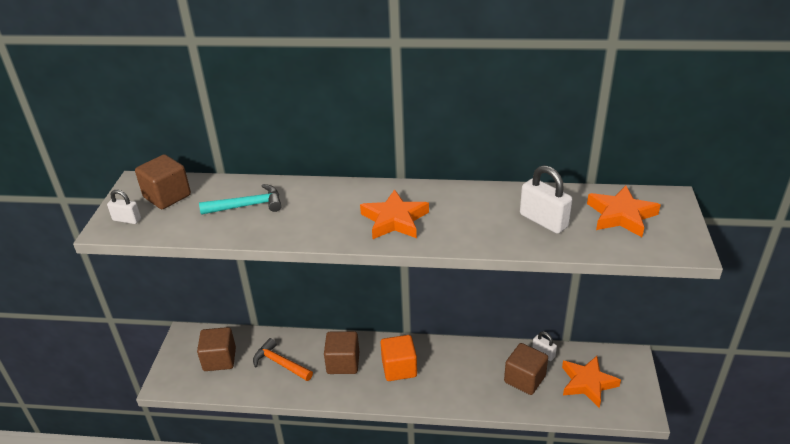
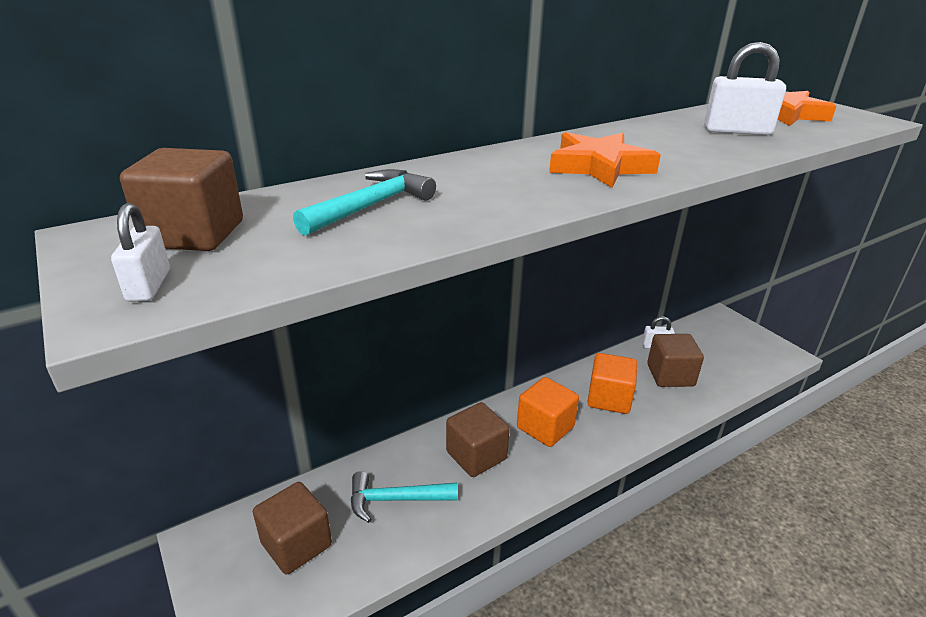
camera: 40 degrees left, 5 degrees down
(127, 219) = (149, 285): white padlock -> white padlock turned 75 degrees counterclockwise
(280, 363) = (396, 499): orange hammer -> turquoise hammer
(461, 372) = (609, 398): none -> orange cube
(587, 383) = (720, 353): orange star -> none

